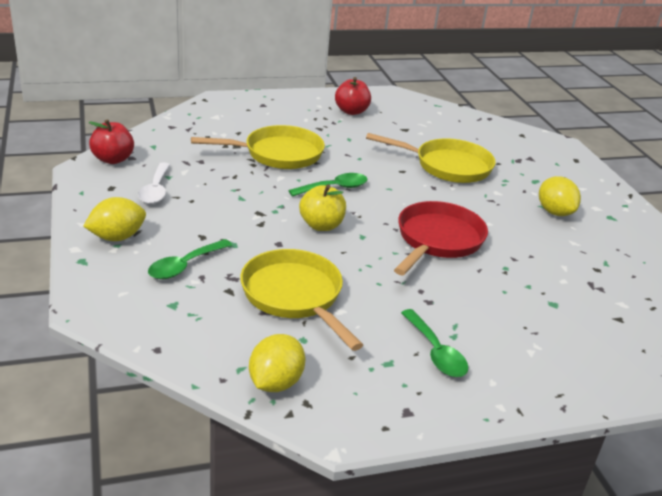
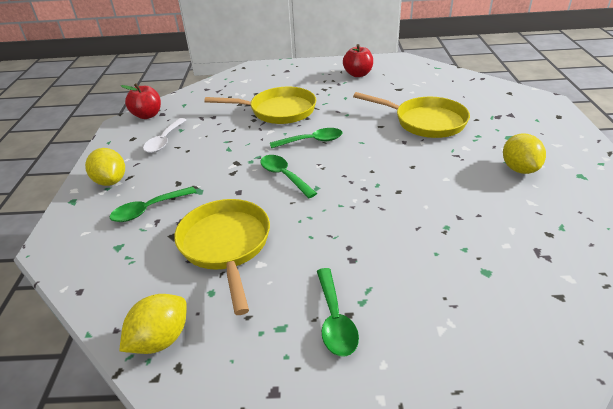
camera: 20 degrees right, 5 degrees up
(117, 237) = (111, 181): yellow lemon -> yellow lemon turned 75 degrees clockwise
(321, 225) = (284, 176): yellow apple -> green spoon
(437, 240) = (387, 194): red pan -> none

